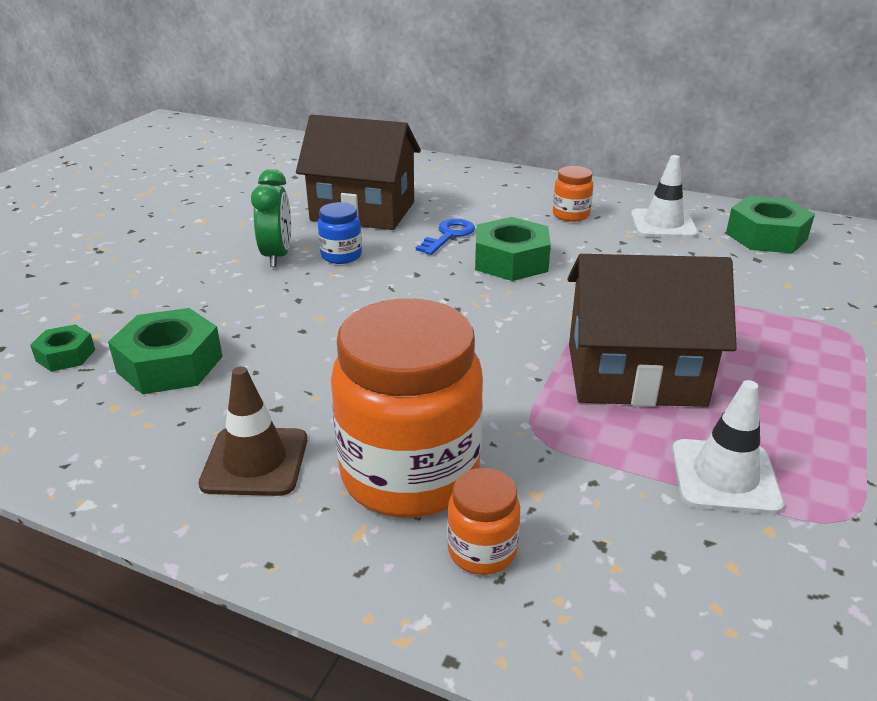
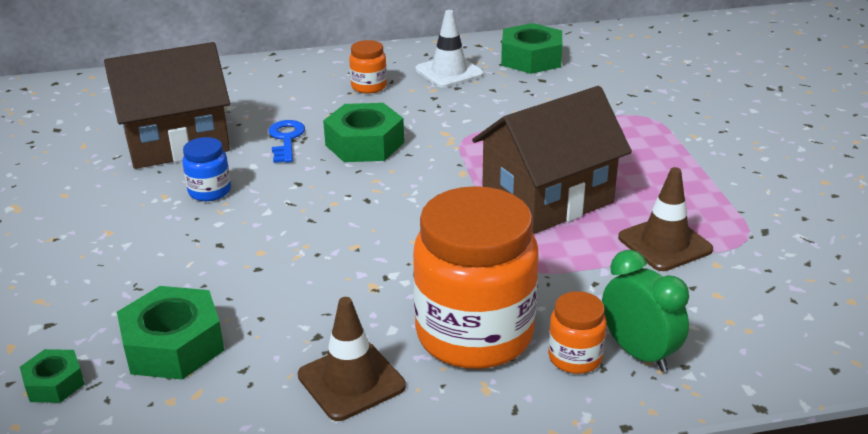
camera: 35 degrees left, 0 degrees up
(277, 256) = (146, 213): green clock -> green clock (639, 353)
(725, 476) = (665, 244): white traffic cone -> brown traffic cone

